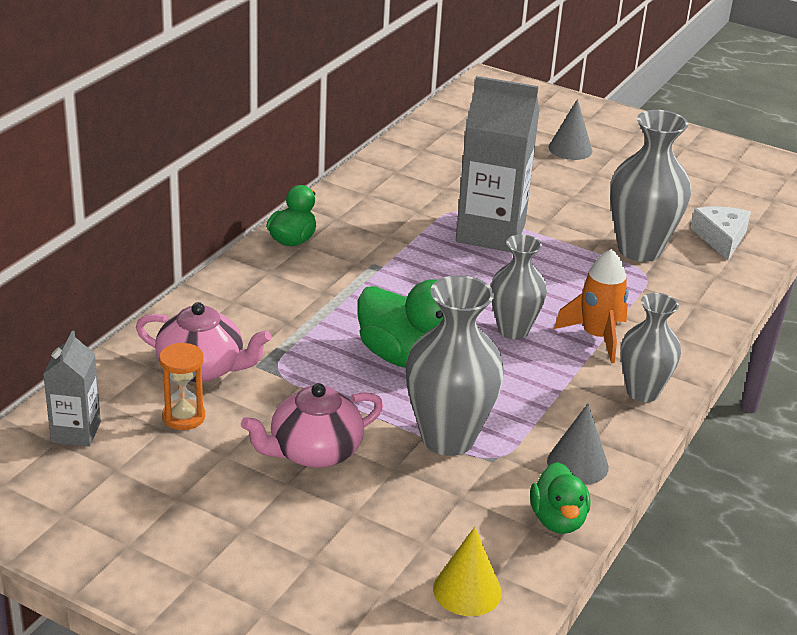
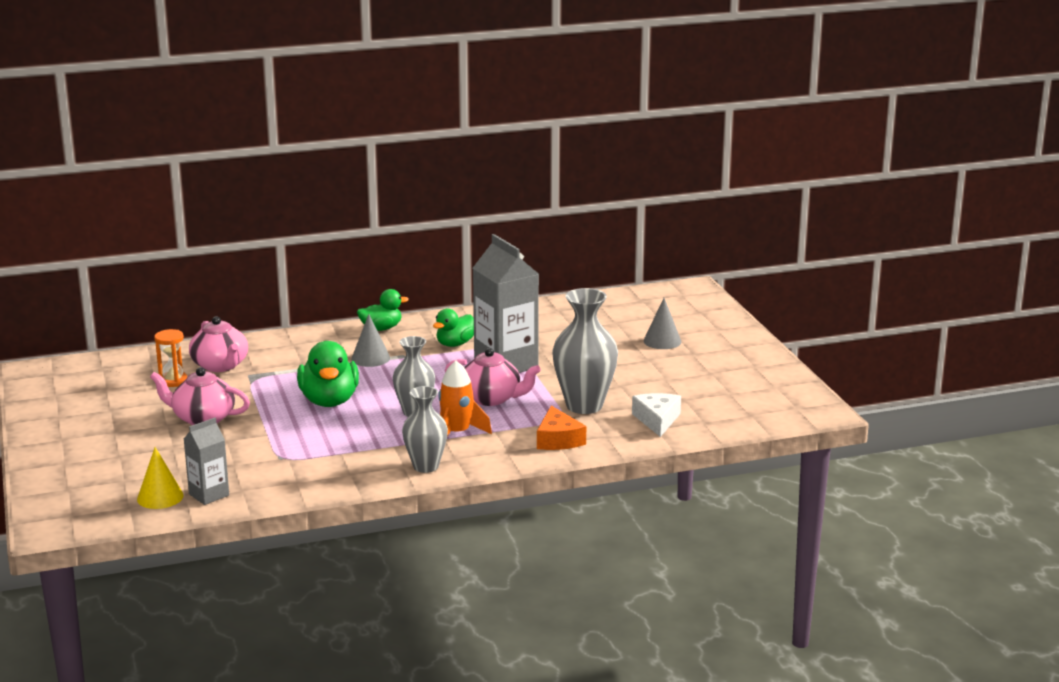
camera: 45 degrees right, 10 degrees down
(76, 432) = (117, 368): grey carton -> grey carton (209, 495)
(448, 438) = (277, 440): grey vase -> none
(550, 279) = (491, 398): none -> pink teapot
(558, 520) = (259, 493): green duck -> green duck (455, 344)
(577, 464) = (319, 478): grey cone -> grey cone (370, 358)
(689, 299) = (558, 440): none -> orange cheese
(721, 238) = (657, 420): white cheese -> white cheese turned 45 degrees counterclockwise

